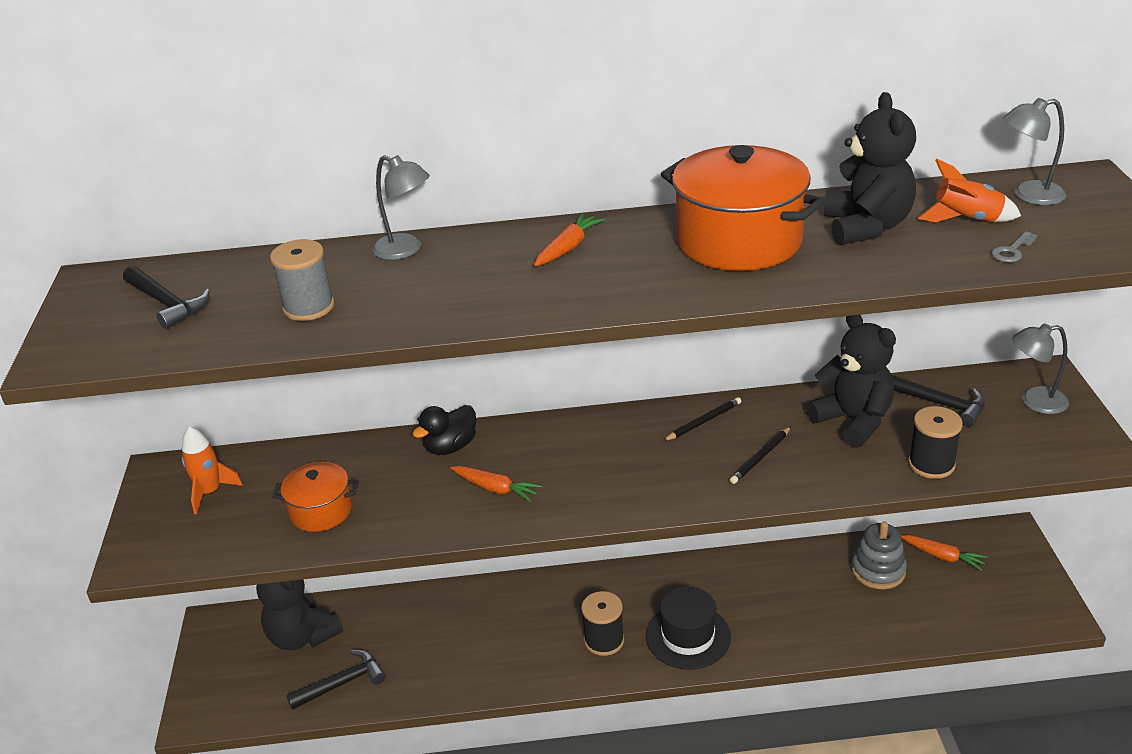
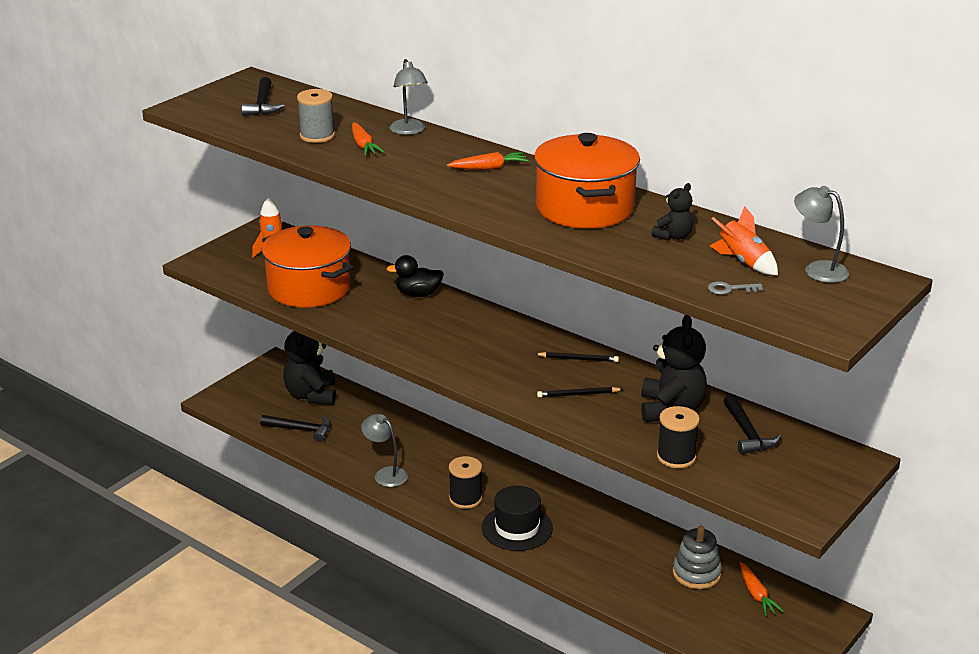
camera: 40 degrees right, 5 degrees down
(321, 511) = (309, 288): orange pot -> orange pot, size x1.83
(496, 489) = (408, 327): orange carrot -> orange carrot (363, 146)
(866, 227) = (673, 236): black teddy bear -> black teddy bear, size x0.53
(1034, 401) = (816, 468): grey lamp -> grey lamp (386, 474)

